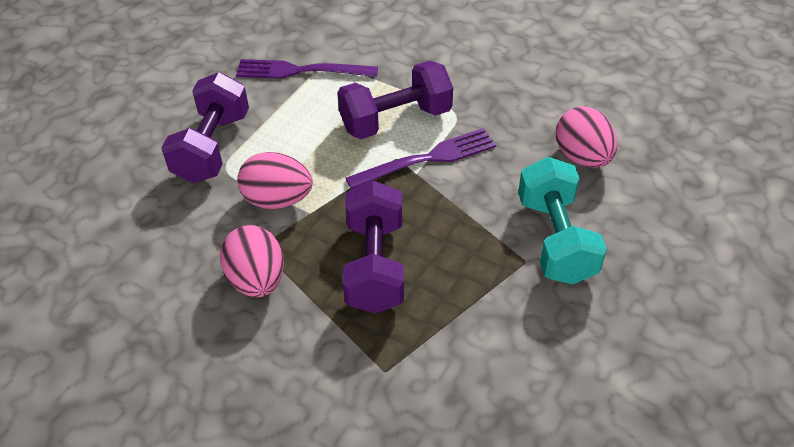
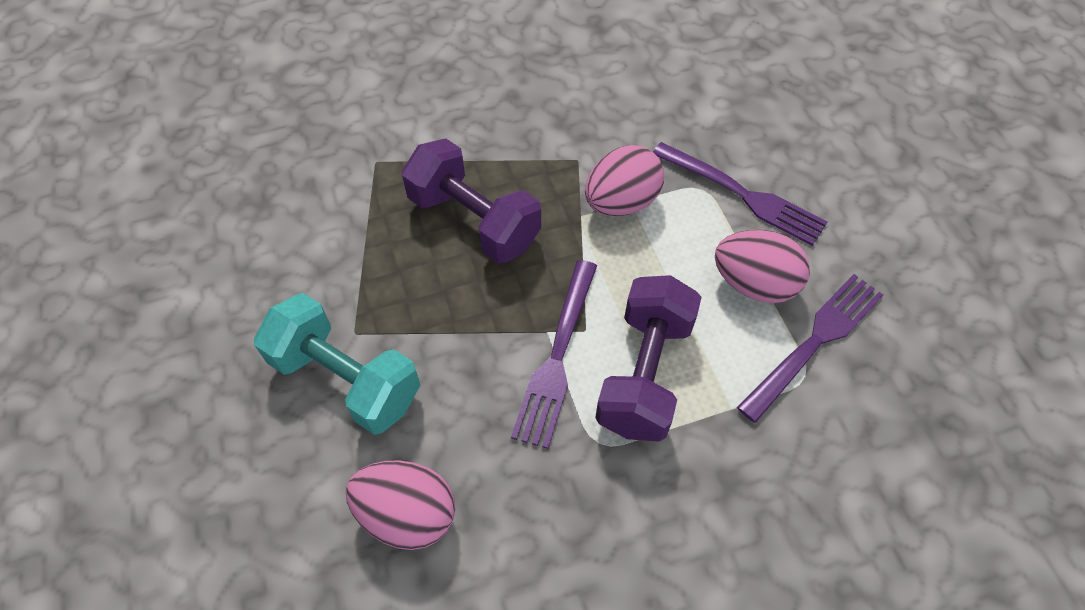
camera: 130 degrees right, 10 degrees up
(212, 147) = (742, 195): purple dumbbell -> purple fork
(257, 280) = (543, 139): pink egg -> pink egg (754, 284)

